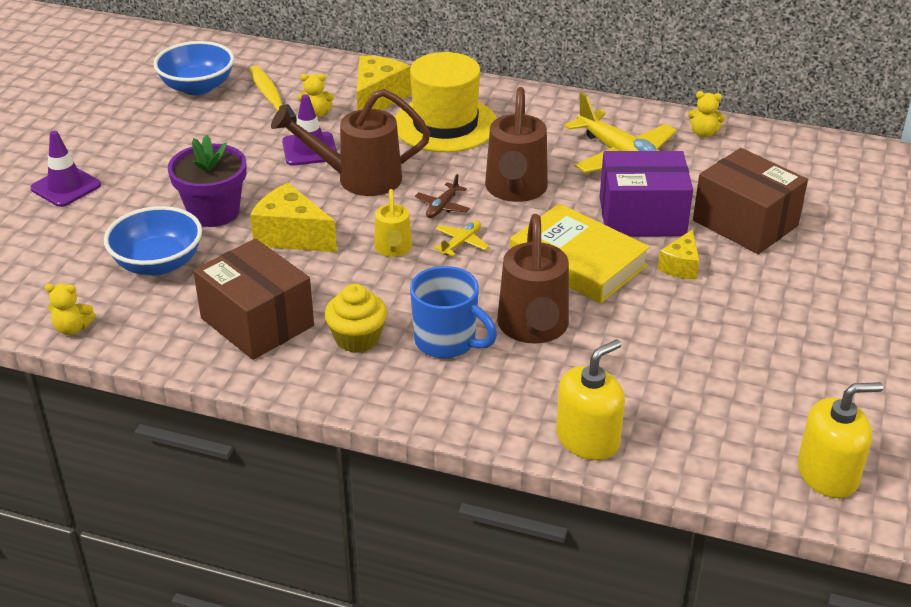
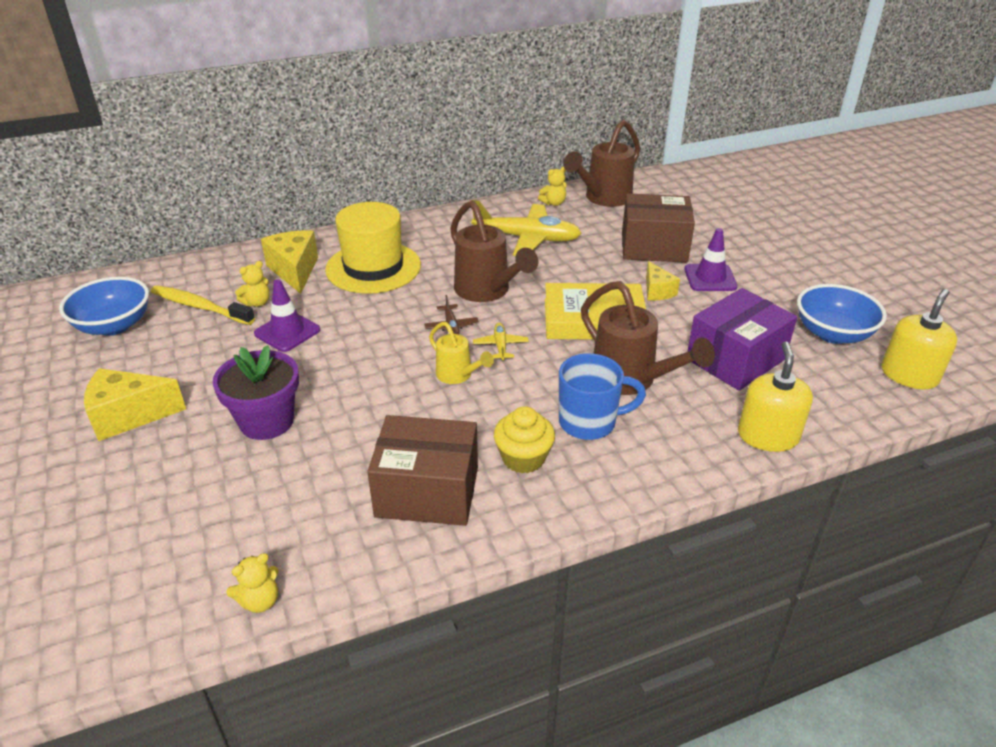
camera: 40 degrees left, 0 degrees up
(66, 187) = (81, 473): purple traffic cone -> purple traffic cone (710, 278)
(158, 263) = (271, 492): blue bowl -> blue bowl (832, 333)
(291, 236) = (363, 406): yellow cheese -> yellow cheese (129, 416)
(358, 179) = (359, 336): brown watering can -> brown watering can (603, 198)
(642, 216) = (590, 271): purple box -> purple box (735, 359)

